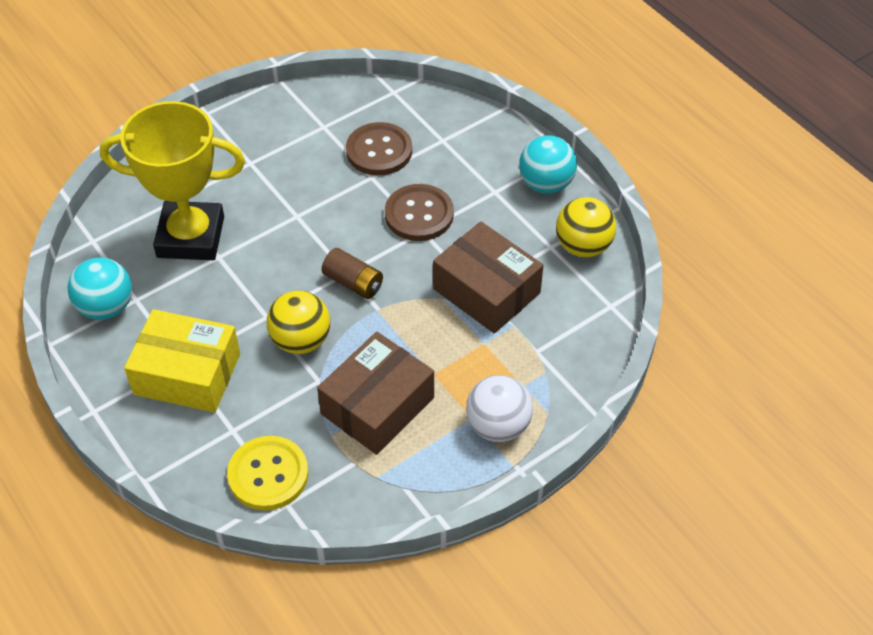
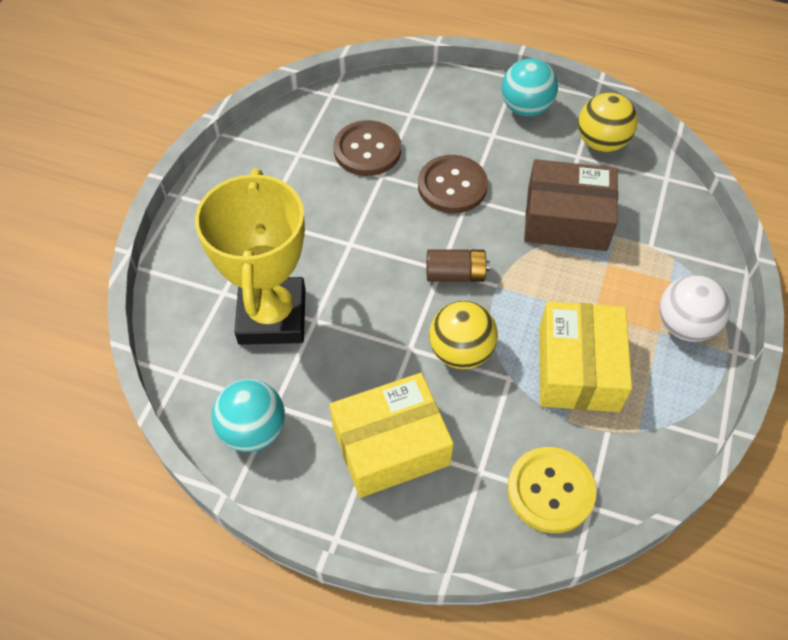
camera: 35 degrees left, 5 degrees up
(191, 237) = (272, 316): yellow trophy -> yellow trophy turned 60 degrees counterclockwise
(377, 406) = (578, 368): brown box -> yellow box

